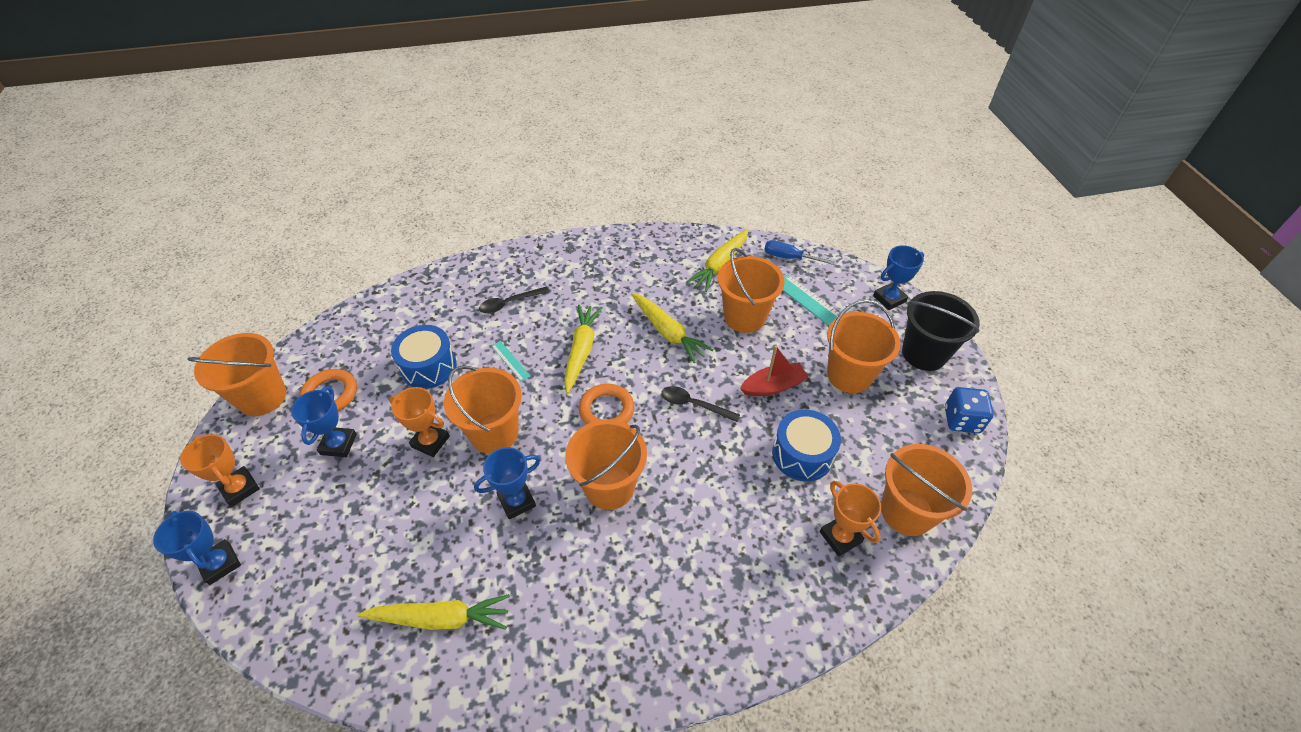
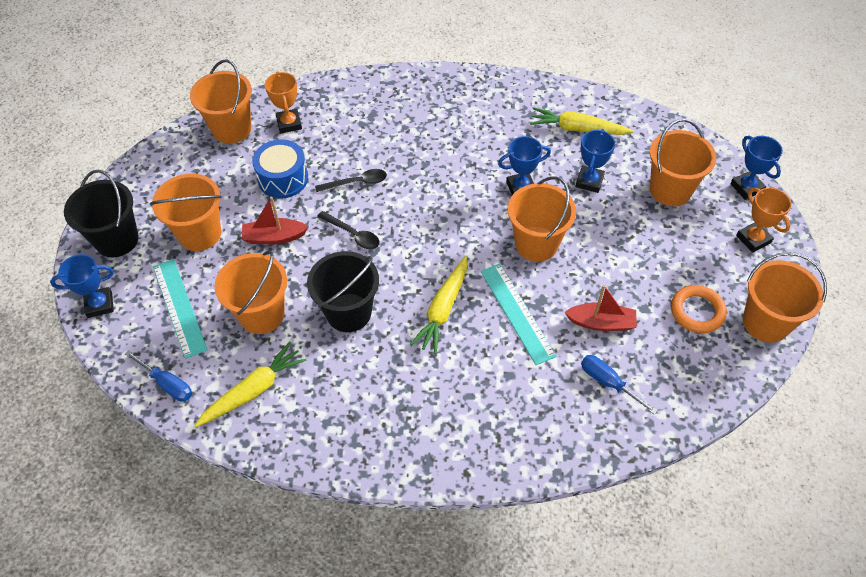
camera: 165 degrees left, 5 degrees up
(338, 444) = (677, 260): blue trophy -> blue trophy (589, 181)
(426, 320) = (608, 383): none -> blue screwdriver
(428, 367) = (601, 323): blue drum -> red boat
(430, 441) = (593, 247): orange trophy -> none
(509, 303) = (513, 386): black spoon -> black spoon (356, 182)
(510, 361) = (517, 313): turquoise ruler -> turquoise ruler, size x2.01
(606, 410) = (432, 245): orange ring -> none
(609, 486) = (445, 184): orange bucket -> orange bucket (670, 190)
(668, 332) = (349, 312): yellow carrot -> black bucket
(961, 420) = (136, 179): blue dice -> none

